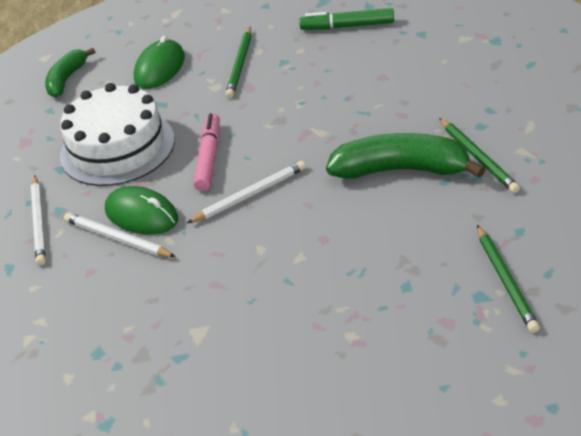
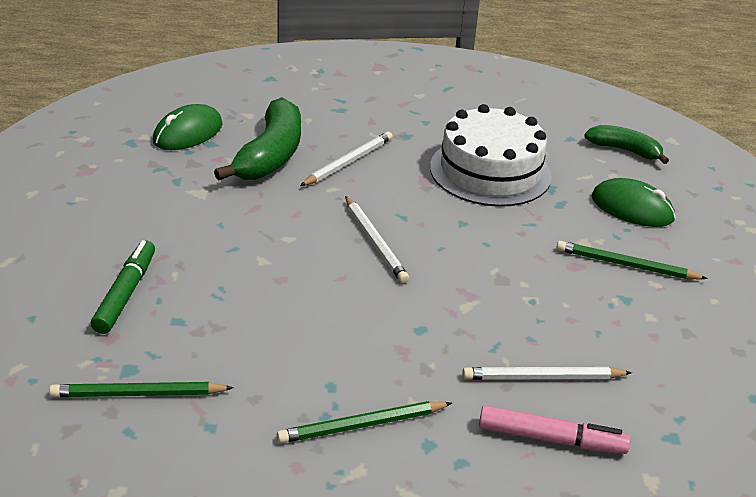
camera: 90 degrees right, 5 degrees down
(39, 222) = (393, 125): white pencil -> white pencil (543, 377)
(141, 215) = (376, 177): green mouse -> green mouse (188, 133)
(209, 158) = (449, 223): pink marker -> pink marker (551, 439)
(347, 26) = (702, 367): green marker -> green marker (125, 293)
(402, 170) = (367, 355): green banana -> green banana (270, 155)

